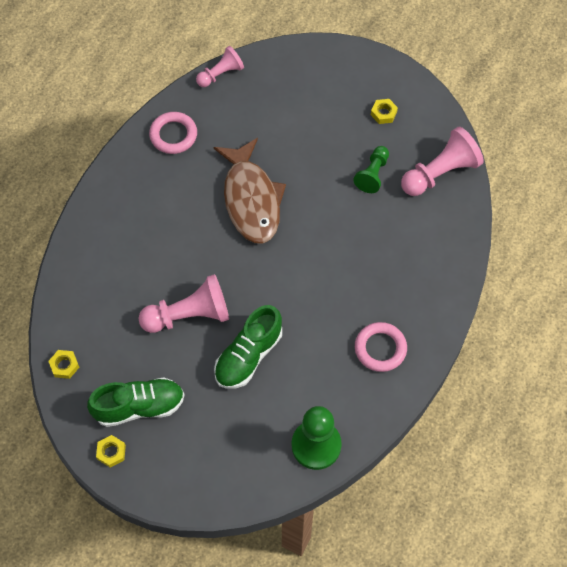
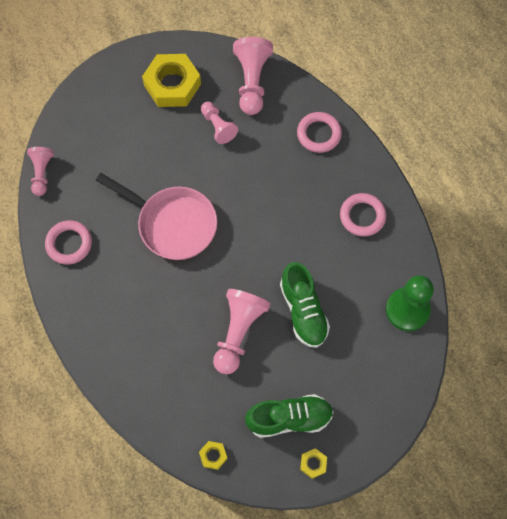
camera: 55 degrees left, 5 degrees up
(139, 406) = (289, 418): green shoe -> green shoe turned 60 degrees clockwise
(251, 199) = (173, 224): brown fish -> pink pan
(372, 174) = (218, 127): green pawn -> pink pawn
(383, 113) = (172, 85): yellow nut -> yellow nut, size x2.31
(434, 260) = (319, 134): none -> pink ring

